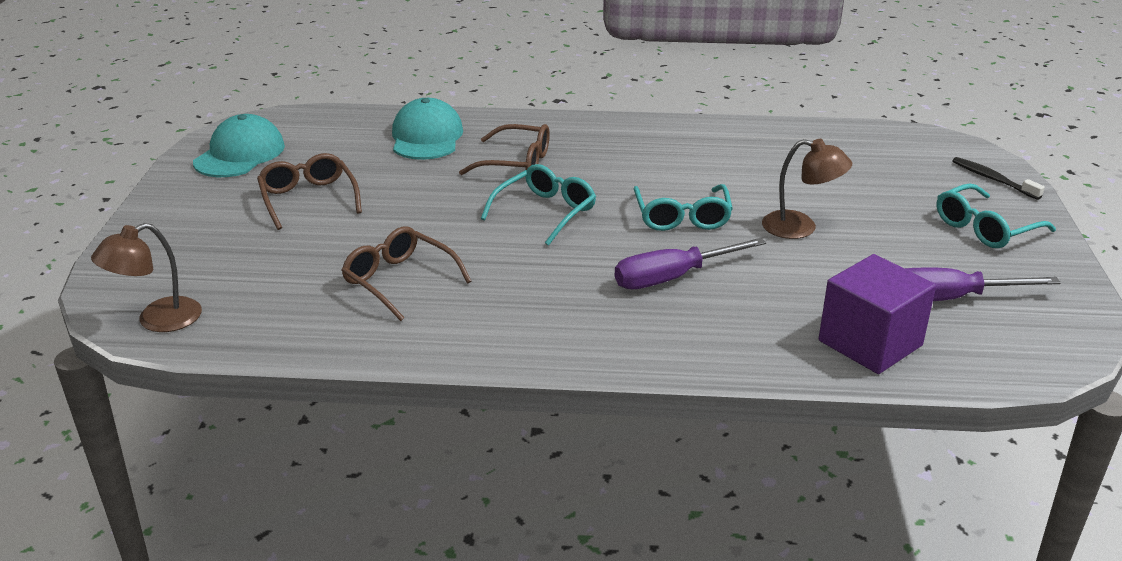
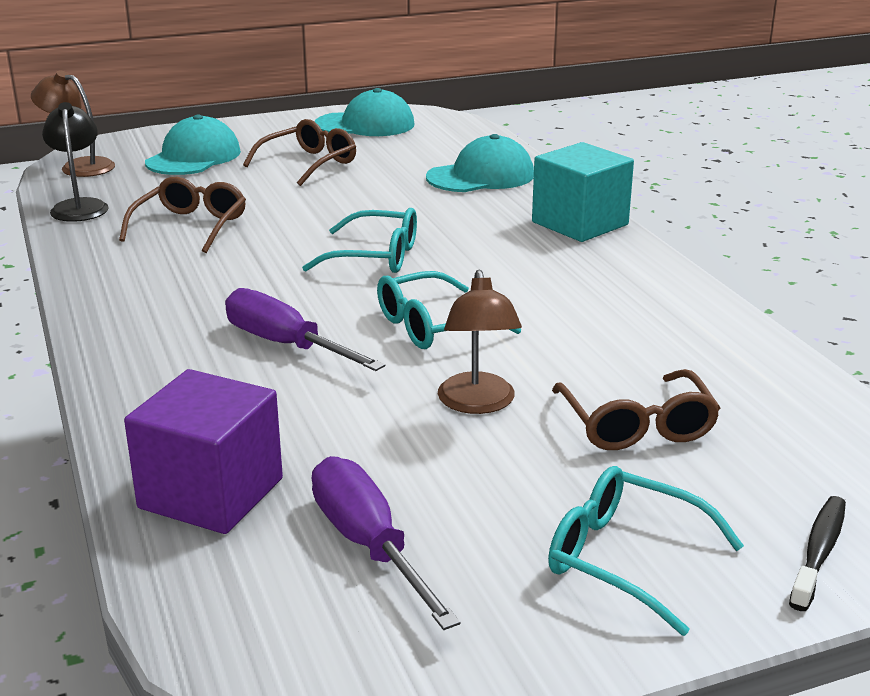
camera: 65 degrees right, 5 degrees down
(216, 251) = (193, 157): none -> turquoise cap
(281, 333) = (80, 206): none -> black lamp
(516, 163) = (471, 223): brown glasses -> brown glasses (636, 425)
(556, 127) = (580, 223): none -> turquoise cube

